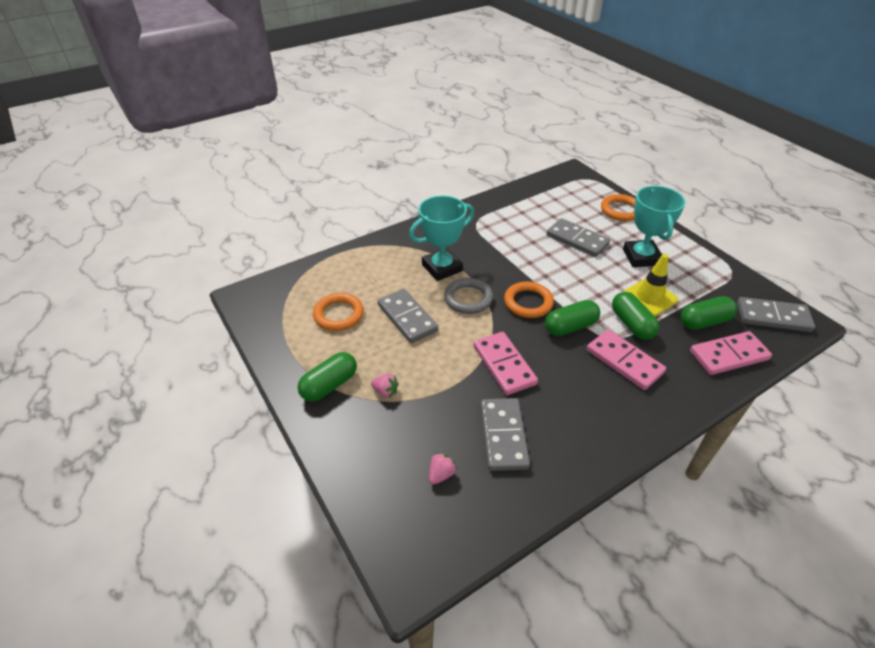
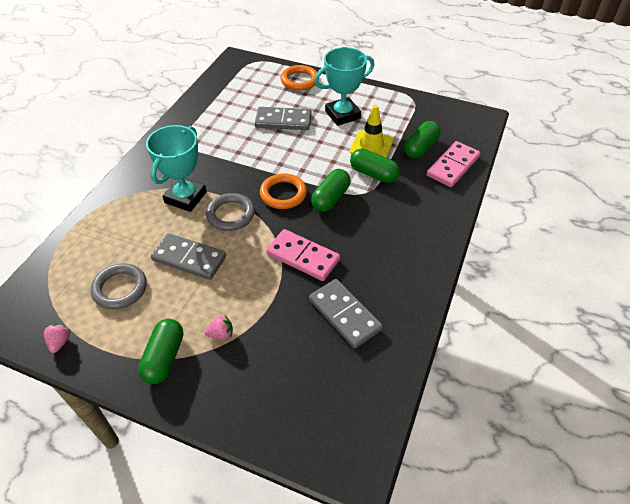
camera: 35 degrees left, 5 degrees up
(339, 314) = (120, 288): orange ring -> grey ring
(441, 474) = (320, 374): pink strawberry -> pink strawberry (60, 342)
(624, 361) = (388, 206): pink domino -> none
(641, 257) = (342, 115): turquoise trophy -> turquoise trophy turned 75 degrees counterclockwise
(773, 317) = (461, 123): grey domino -> none

